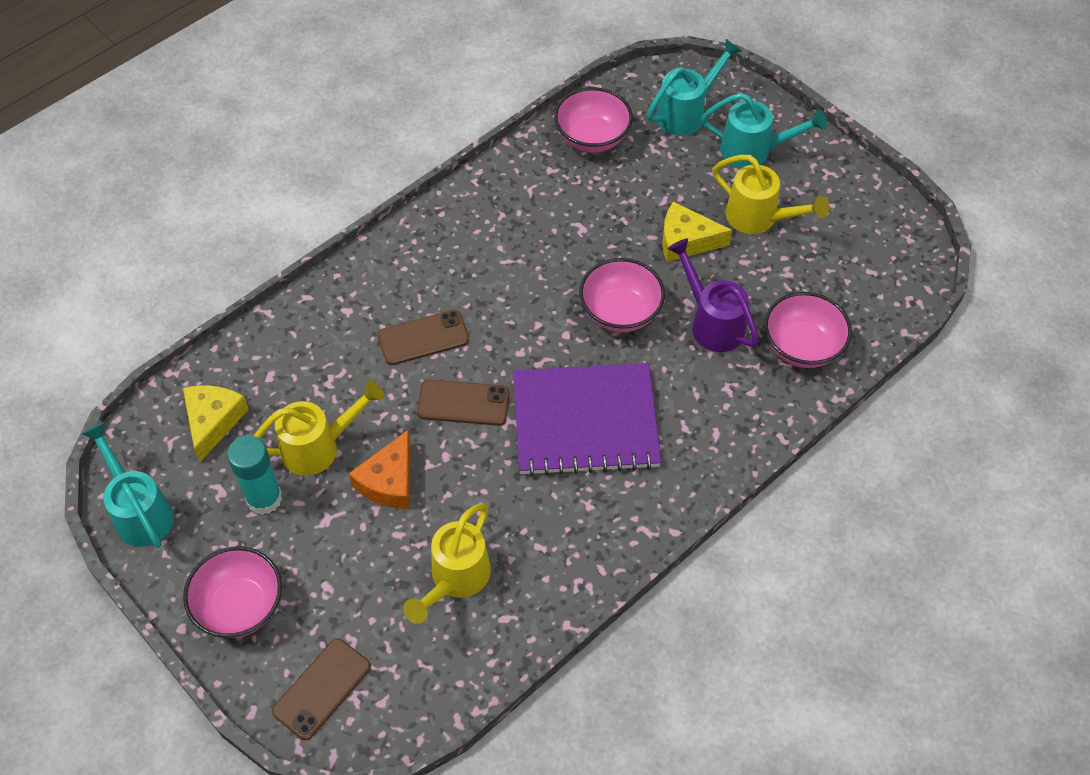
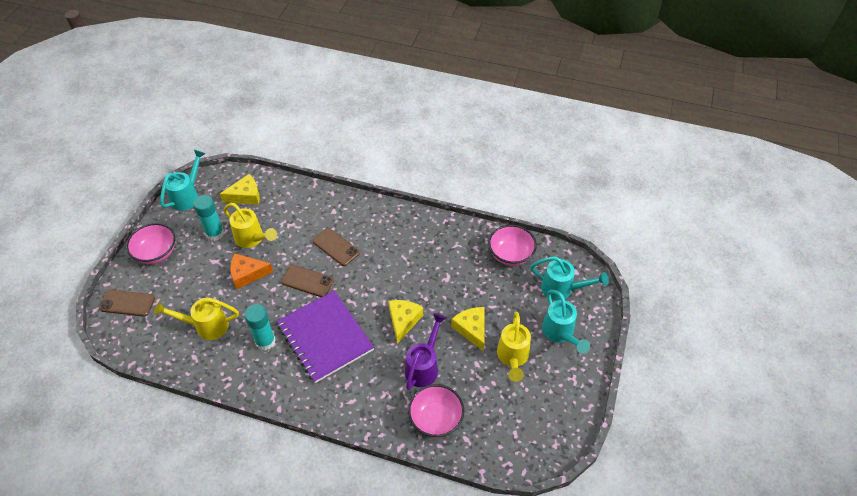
camera: 60 degrees right, 5 degrees down
(463, 403) = (307, 281): brown phone -> brown phone turned 45 degrees counterclockwise
(541, 505) = (265, 341): none -> turquoise glue stick
(620, 312) = (403, 321): pink bowl -> yellow cheese

